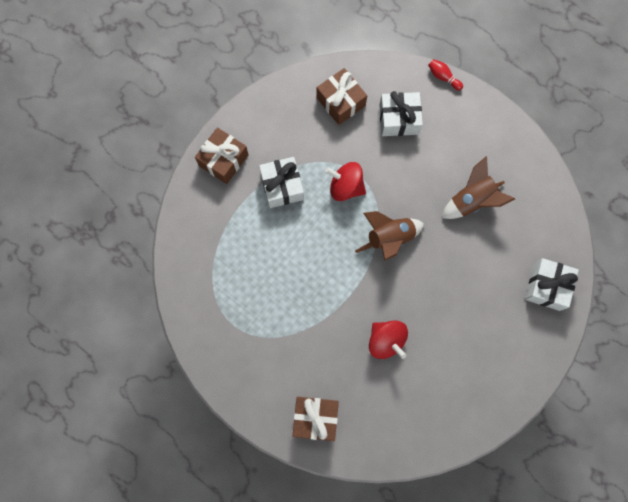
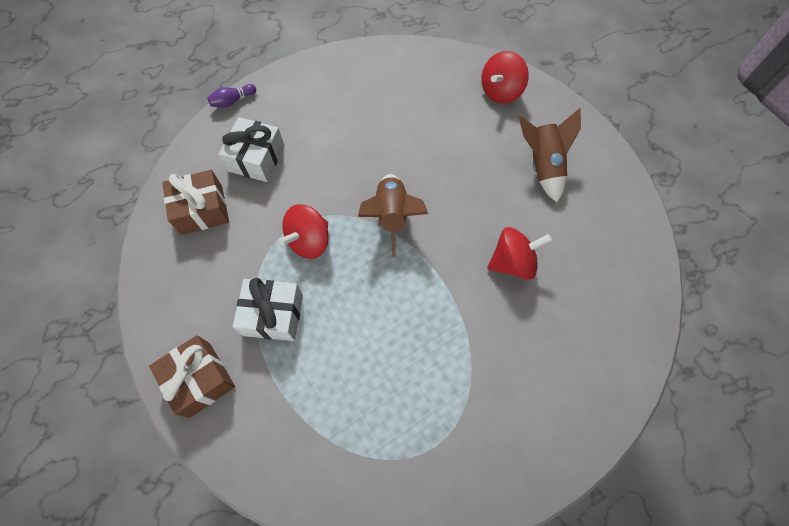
camera: 70 degrees left, 10 degrees down
(315, 418) = (587, 378): brown gift -> none
(443, 77) = (232, 101): red bowling pin -> purple bowling pin
(472, 200) = (382, 123): brown rocket -> brown rocket (542, 166)
(547, 287) = (500, 92): white gift -> red spinning top

